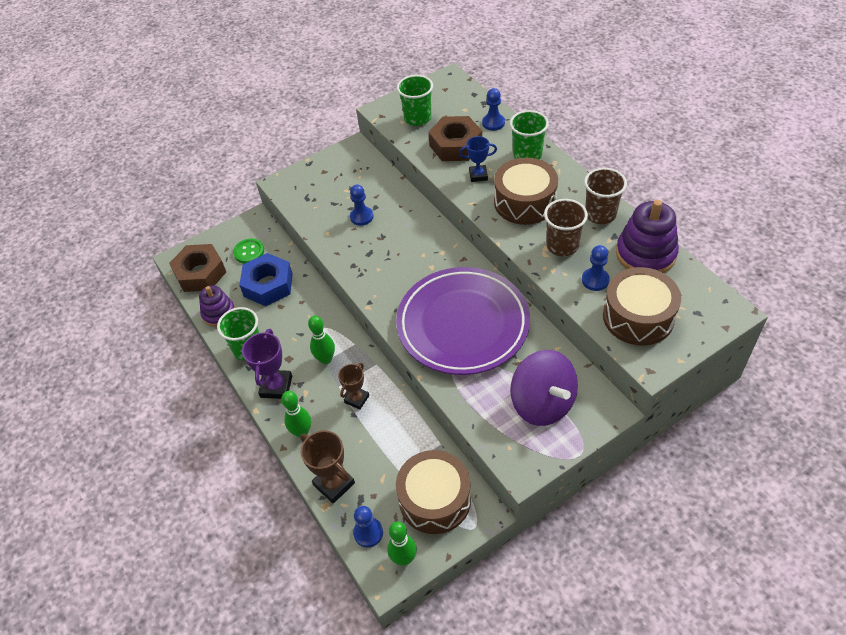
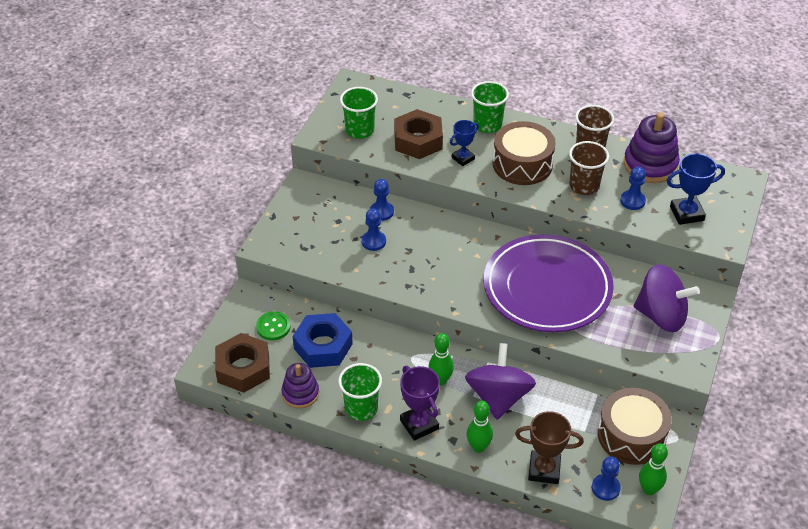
camera: 40 degrees left, 5 degrees down
(357, 399) = (498, 397): brown trophy -> purple spinning top
(493, 123) = (432, 108): blue pawn -> blue pawn (381, 212)
(638, 316) = (686, 213): brown drum -> blue trophy

